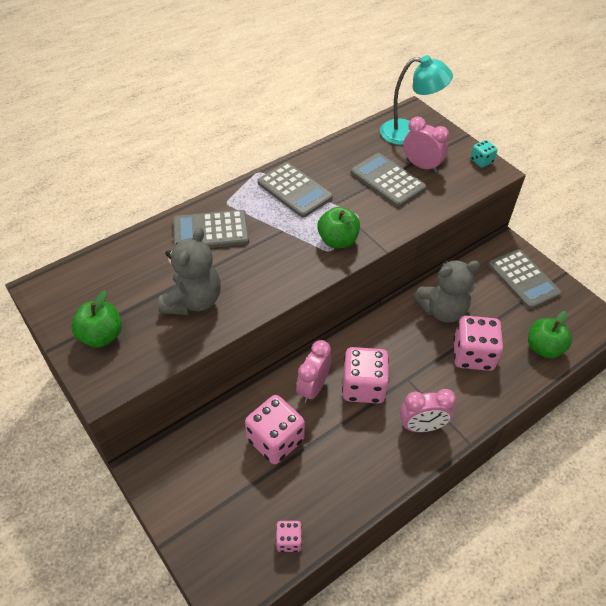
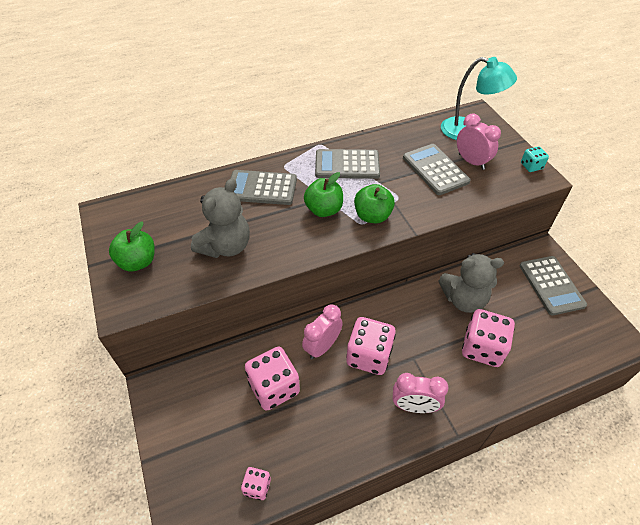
camera: 15 degrees right, 0 degrees up
(294, 190) = (347, 165): grey calculator -> grey calculator turned 120 degrees clockwise
(543, 348) = (556, 356): green apple -> green apple (324, 210)

